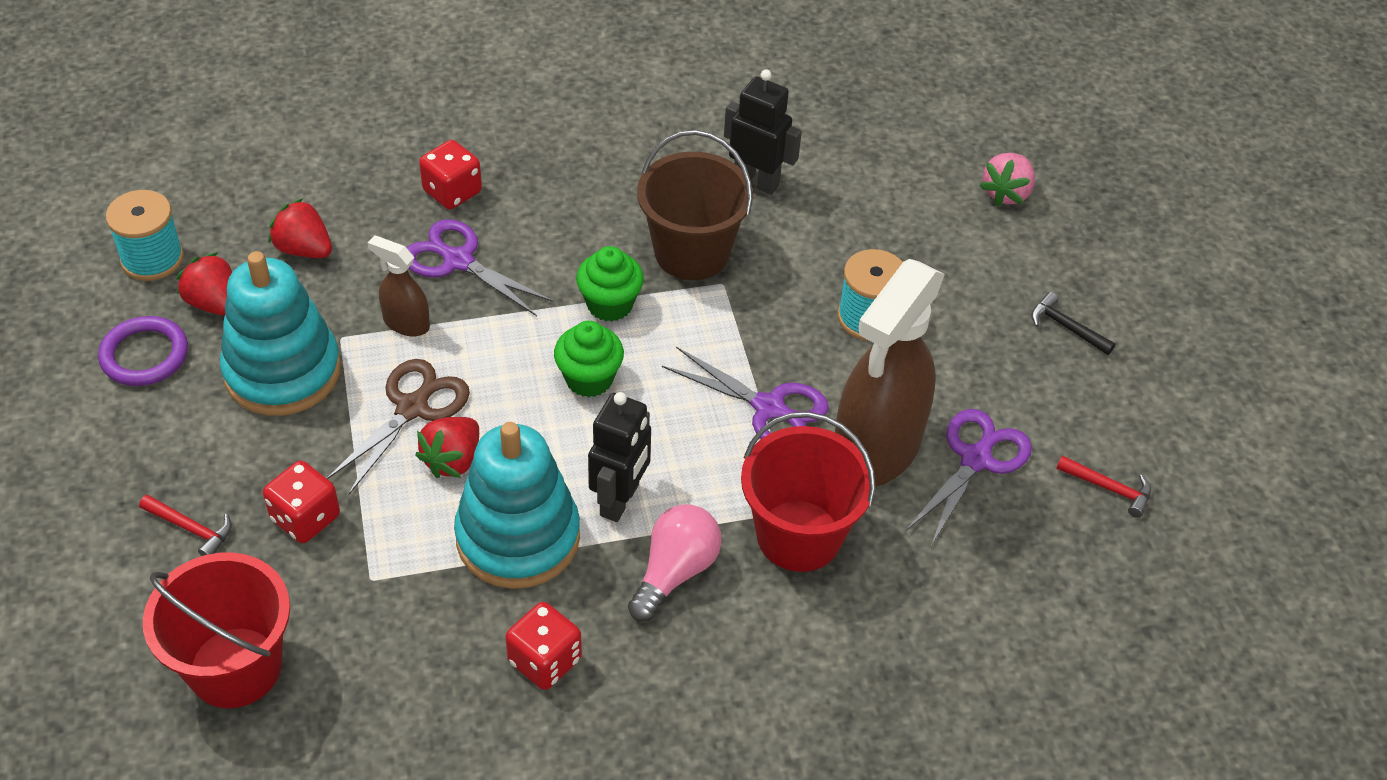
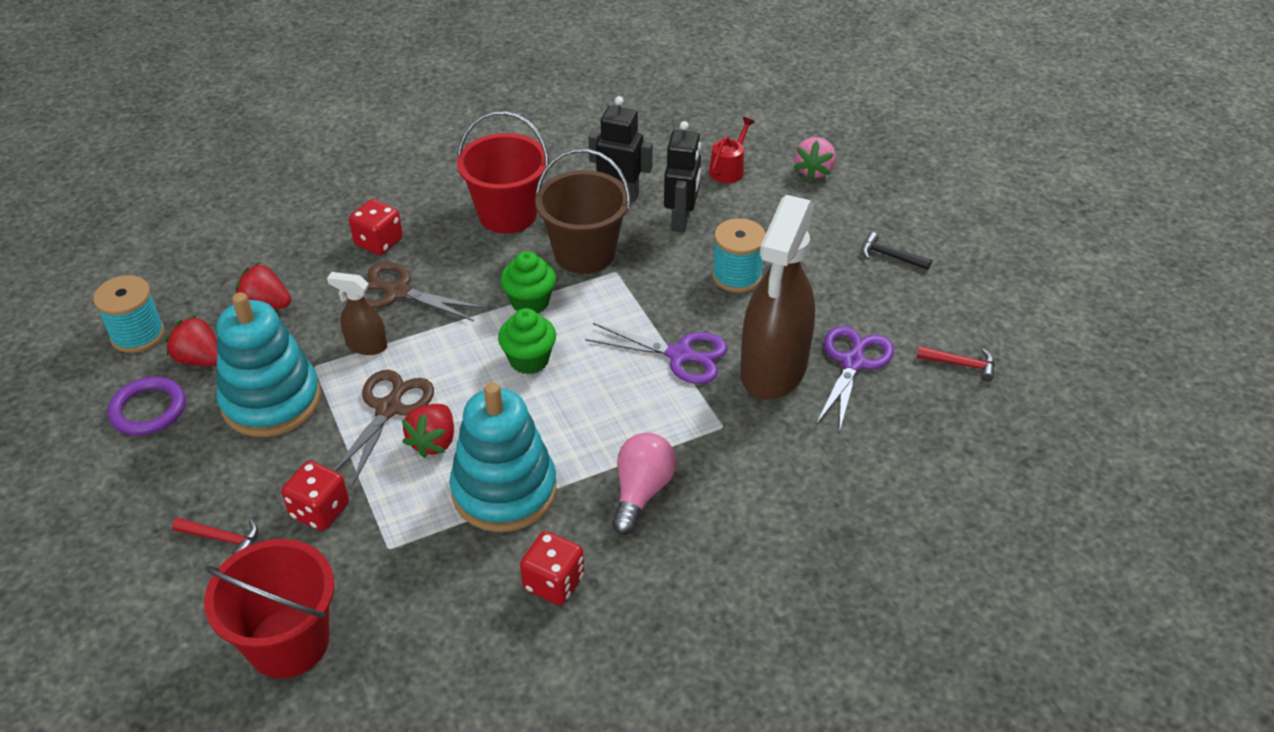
camera: 10 degrees left, 5 degrees down
(457, 260) = (397, 291): purple scissors -> brown scissors
(620, 500) = (581, 446): black robot -> black robot (681, 220)
(799, 536) = (732, 445): red bucket -> red bucket (507, 214)
(900, 171) = (728, 169): none -> red watering can

